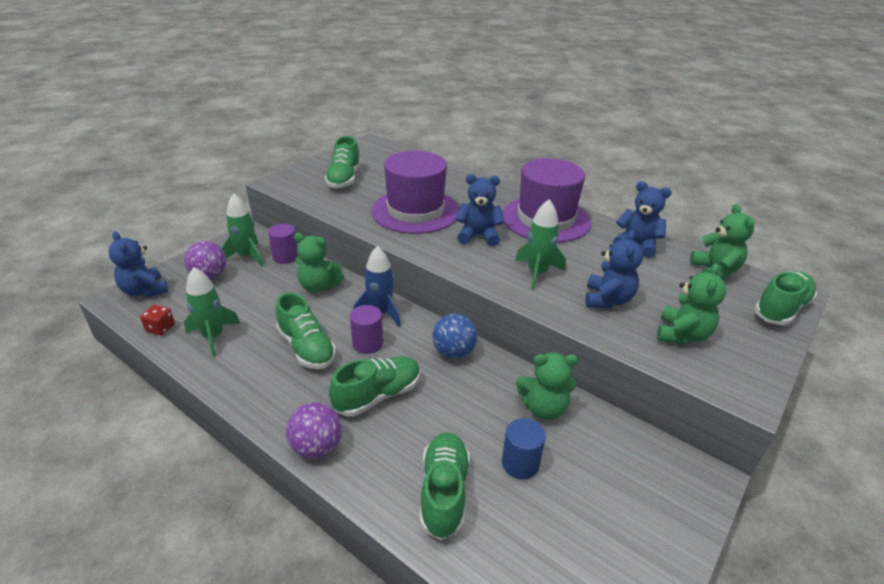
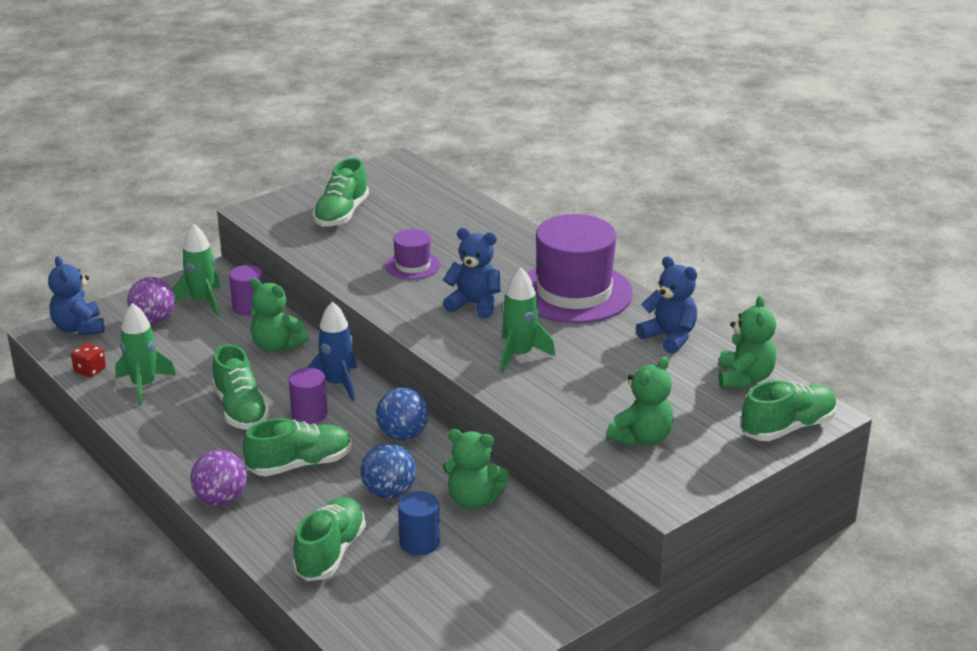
camera: 15 degrees right, 5 degrees down
(415, 211) = (412, 265): purple hat -> purple hat, size x0.48
(468, 412) = (389, 492): none -> blue ball
(607, 300) = (583, 393): blue teddy bear -> none

